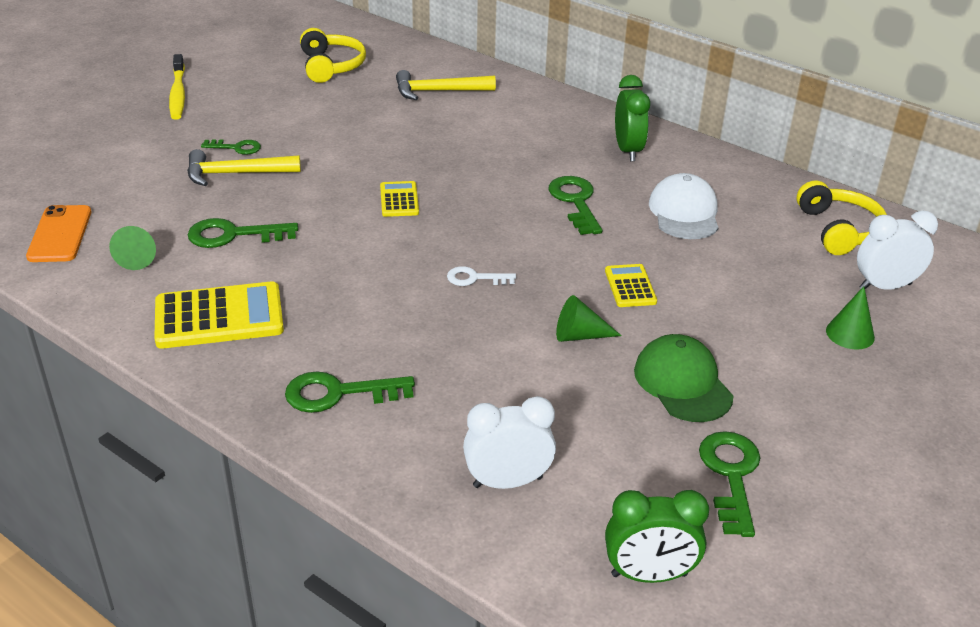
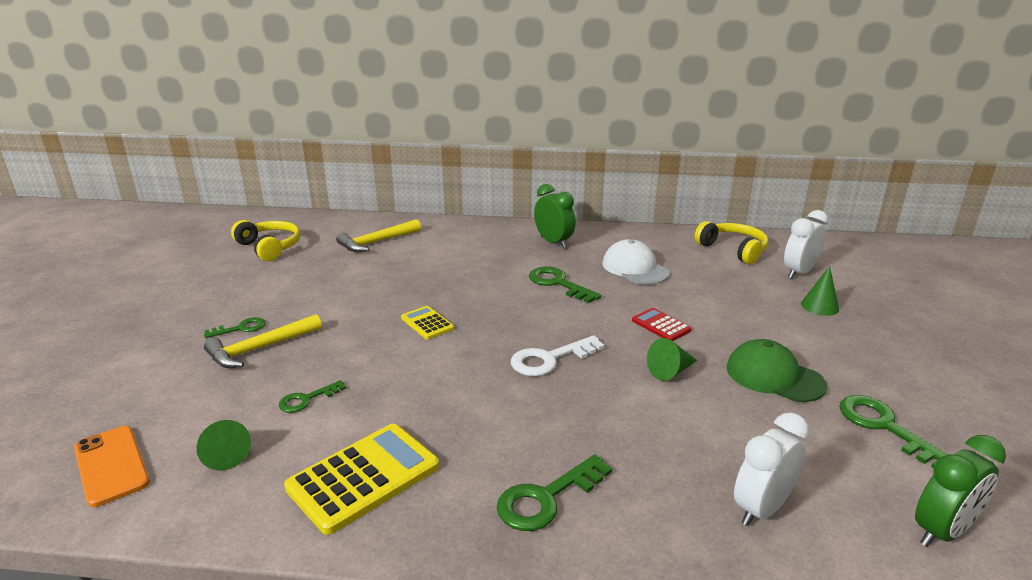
camera: 30 degrees left, 10 degrees down
(178, 94) = (141, 303): yellow toothbrush -> none
(233, 235) = (307, 399): green key -> green key, size x0.61
(475, 278) = (550, 359): white key -> white key, size x1.64
(630, 286) = (661, 325): yellow calculator -> red calculator

